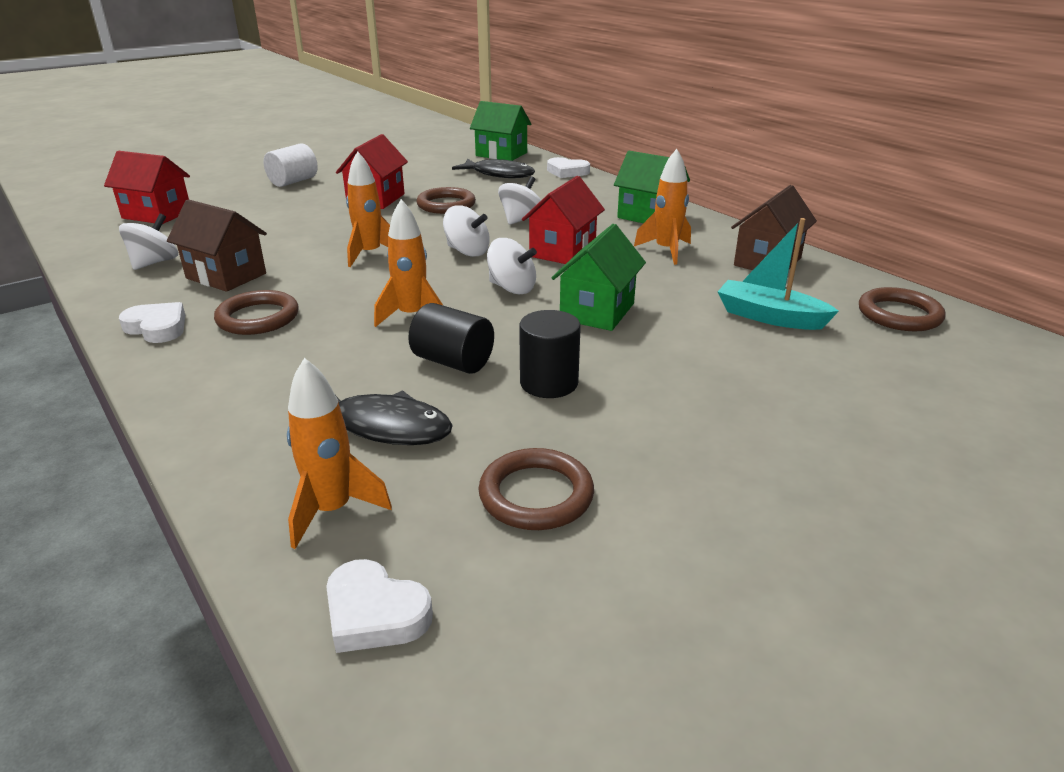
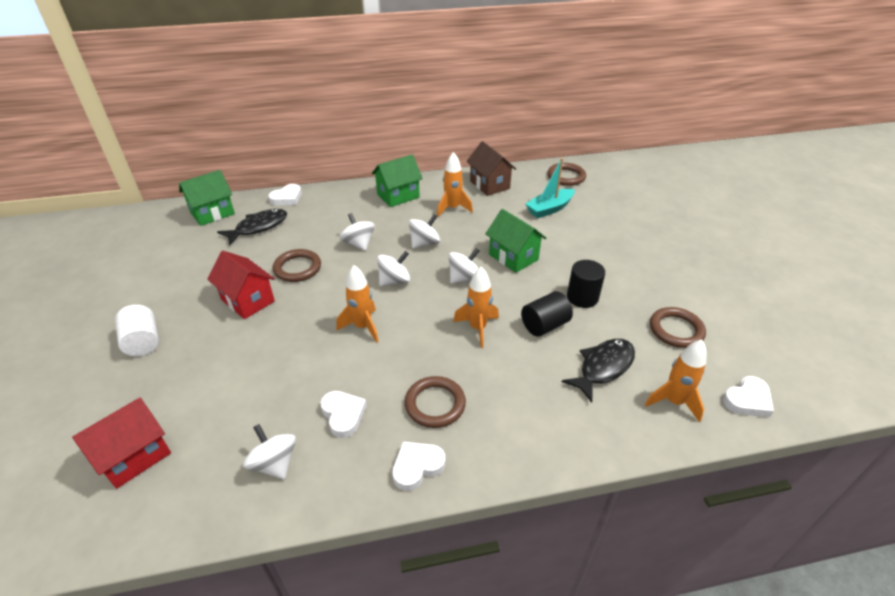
camera: 65 degrees left, 10 degrees up
(226, 276) = (343, 415): brown house -> white heart
(563, 251) = (424, 243): red house -> white spinning top

